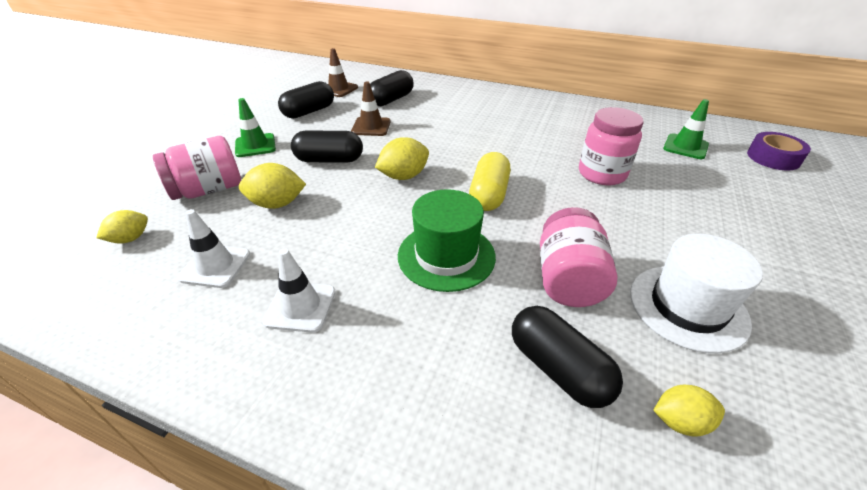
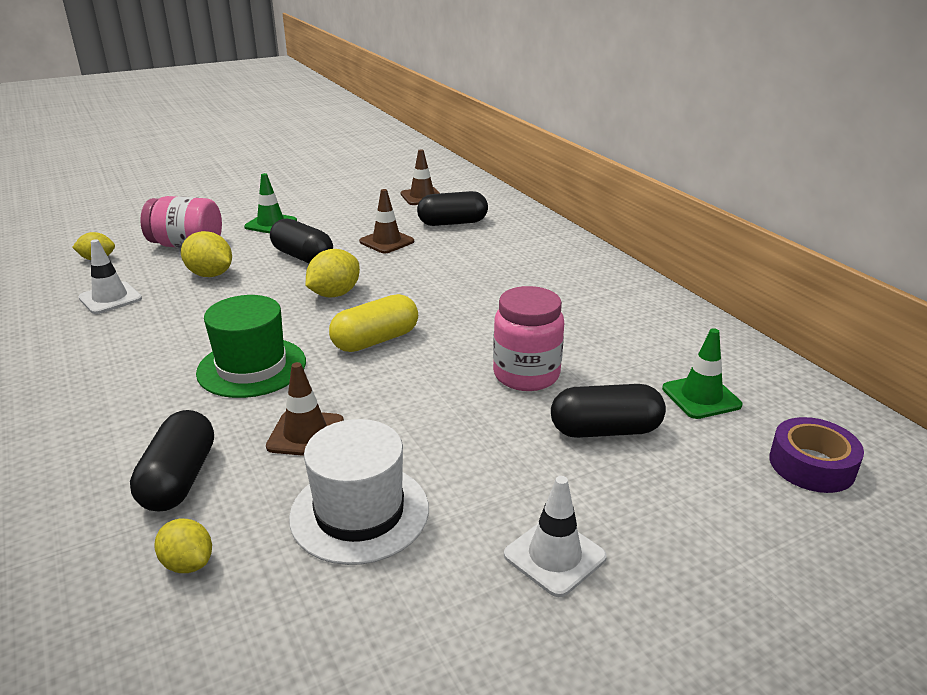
camera: 40 degrees right, 10 degrees down
(300, 306) = (110, 348): white traffic cone -> white traffic cone (554, 556)
(309, 112) = (359, 210): black capsule -> black capsule (605, 430)
(403, 176) = (334, 294): yellow lemon -> yellow lemon turned 60 degrees counterclockwise
(568, 279) = (305, 434): pink jar -> brown traffic cone

